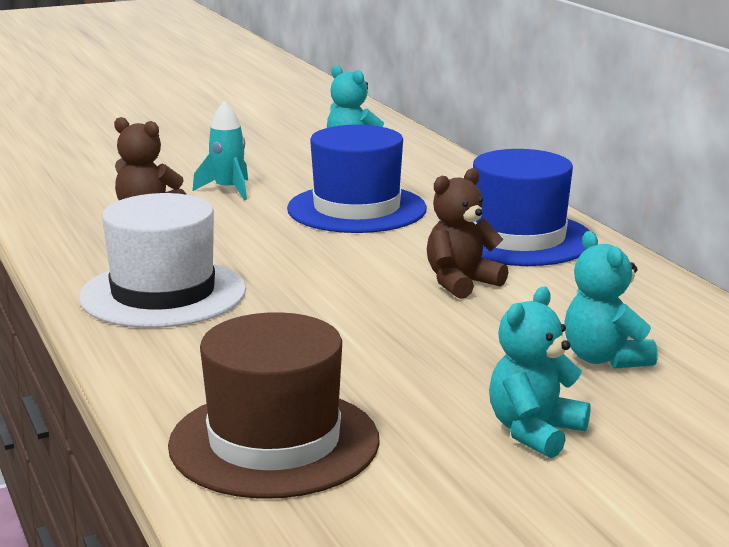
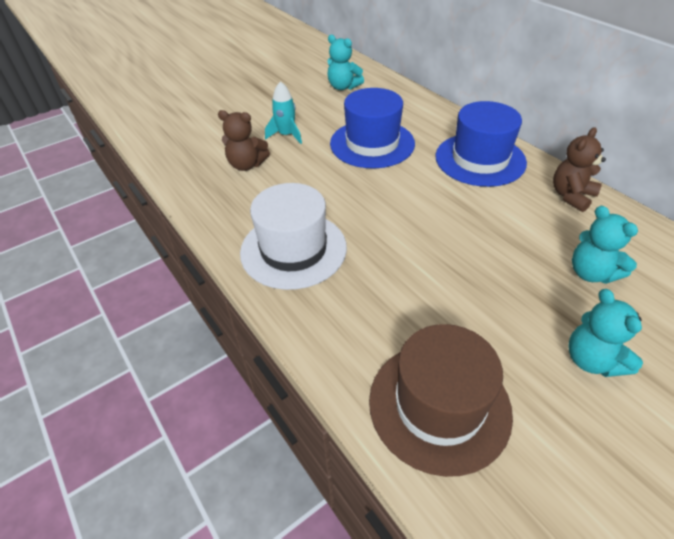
camera: 10 degrees left, 25 degrees up
(461, 283) = (469, 209): brown teddy bear -> brown teddy bear (571, 196)
(534, 432) = (592, 360): turquoise teddy bear -> turquoise teddy bear turned 45 degrees counterclockwise

